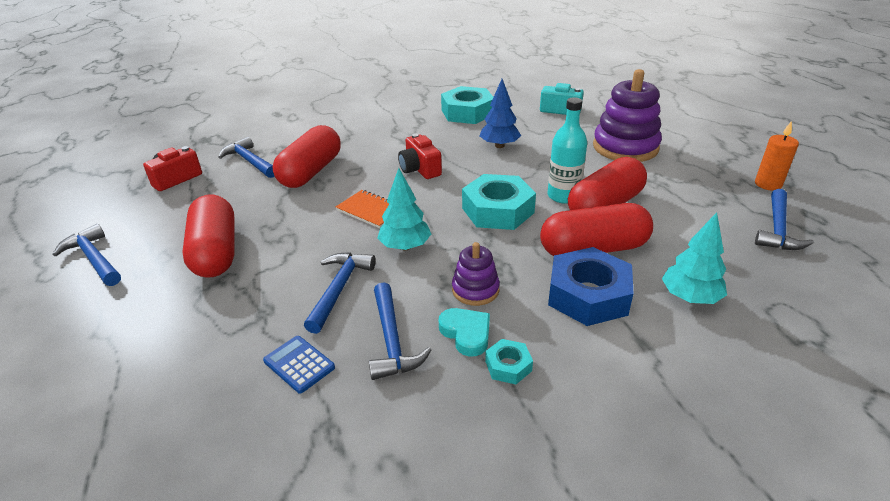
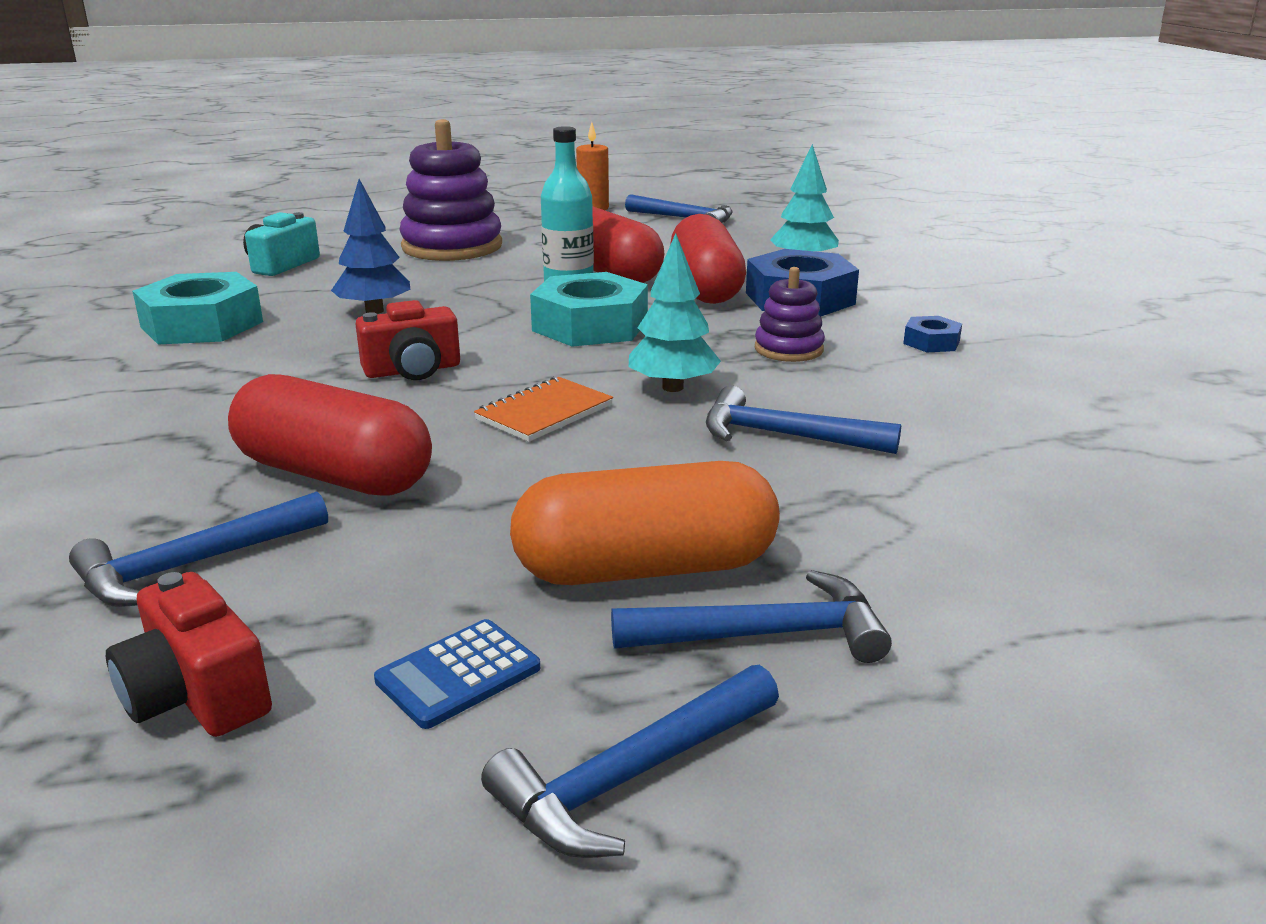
camera: 85 degrees left, 10 degrees down
(216, 252) = (645, 568): red capsule -> orange capsule
(299, 364) = (967, 460): blue calculator -> blue calculator (458, 674)
(392, 340) = (901, 400): blue hammer -> blue hammer (764, 634)
(466, 333) = (878, 358): turquoise heart -> none
(508, 366) = (931, 342): turquoise nut -> blue nut

